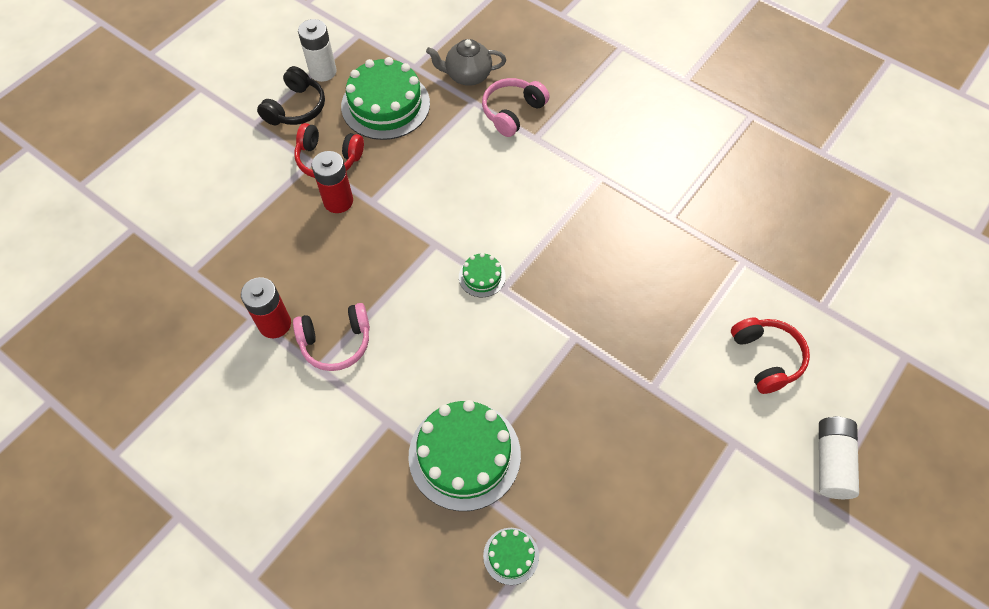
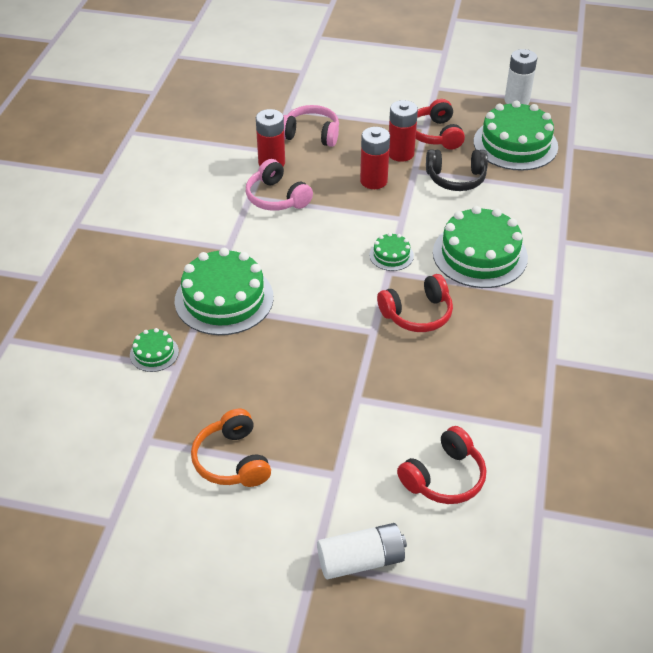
camera: 65 degrees right, 15 degrees down
(296, 108) = (469, 101): black headphones -> black headphones (456, 178)
(365, 243) = (373, 181): none -> red battery
(467, 76) = (591, 178): grey teapot -> none
(512, 112) = (577, 218): pink headphones -> pink headphones (311, 134)
(519, 206) = (480, 255): none -> green cake
(570, 291) = (417, 314): none -> red headphones
(685, 529) = (232, 460): none -> orange headphones

